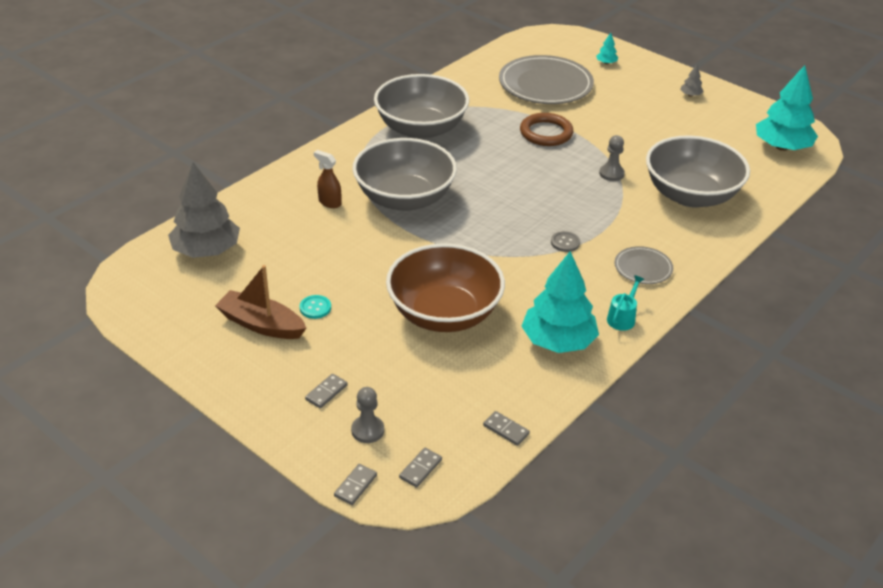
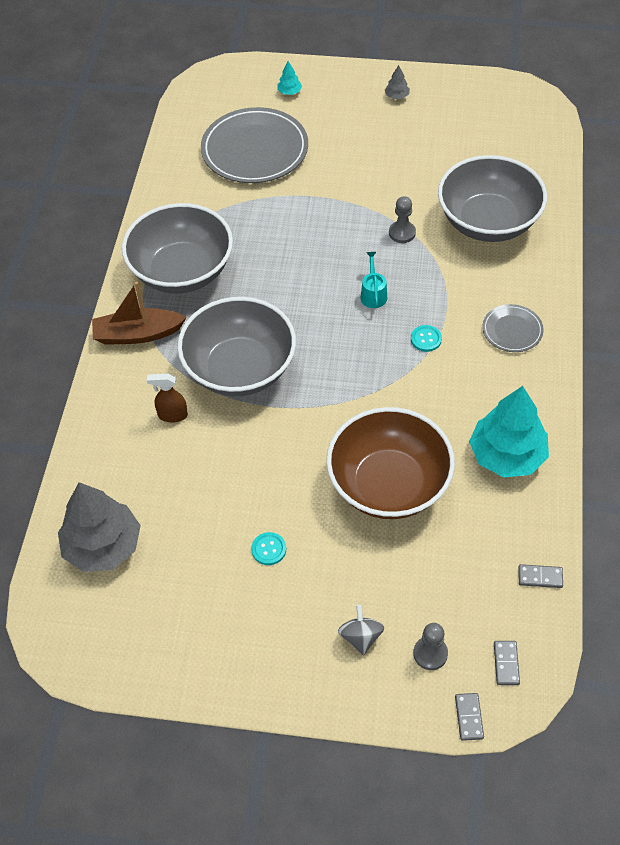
camera: 30 degrees left, 15 degrees up
(261, 324) = (236, 600): brown boat -> brown boat (138, 334)
(326, 392) = (361, 637): grey domino -> grey spinning top
(546, 133) = (304, 213): brown ring -> none
(565, 242) = (426, 339): grey button -> turquoise button
(622, 318) = (538, 397): turquoise watering can -> turquoise watering can (373, 294)
(782, 147) = (520, 122): turquoise tree -> none

